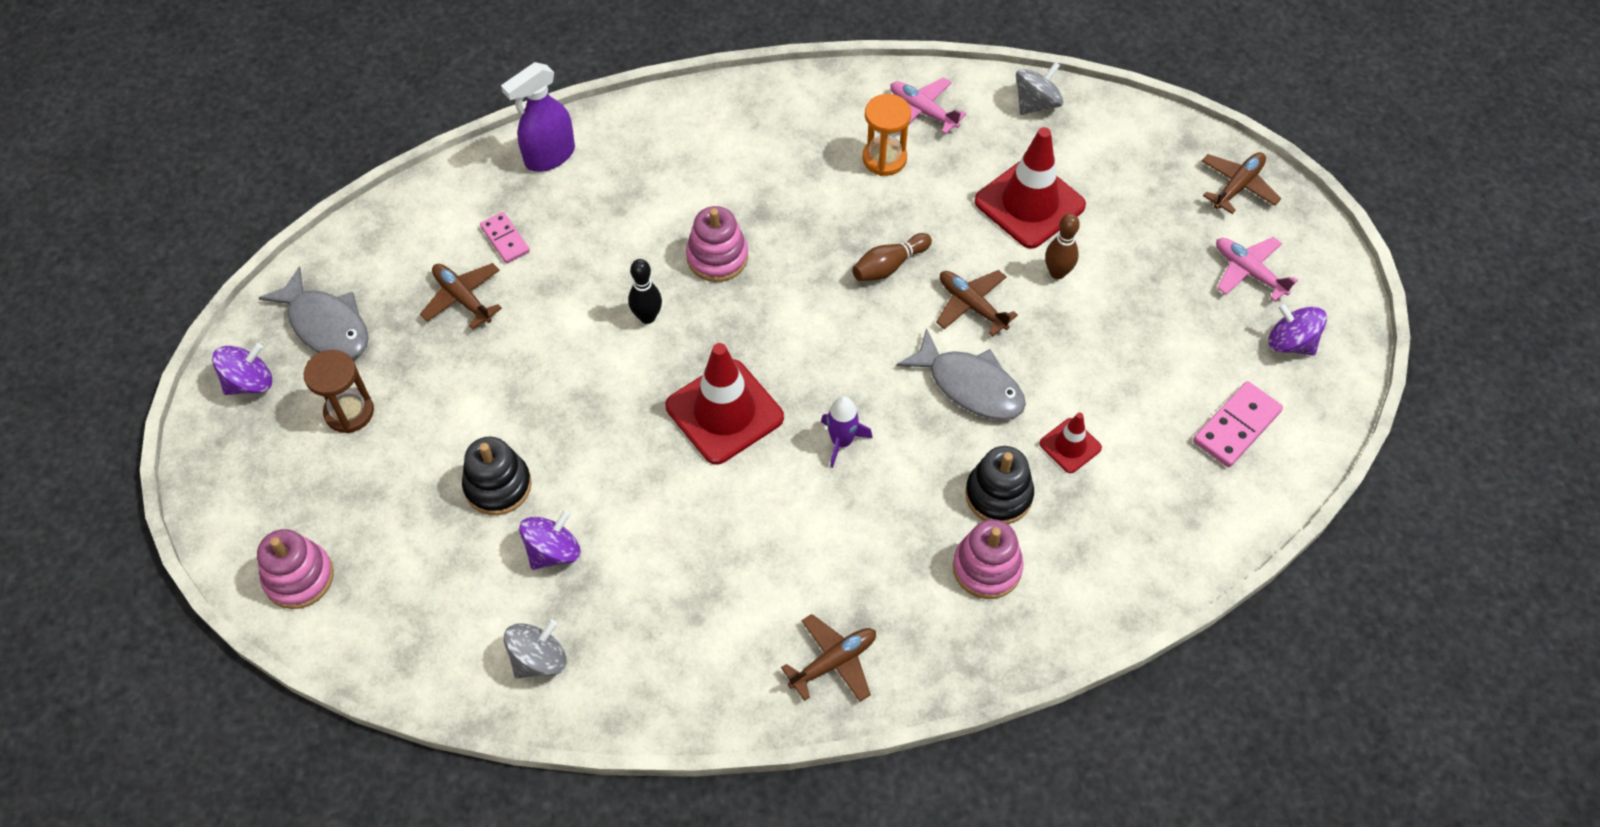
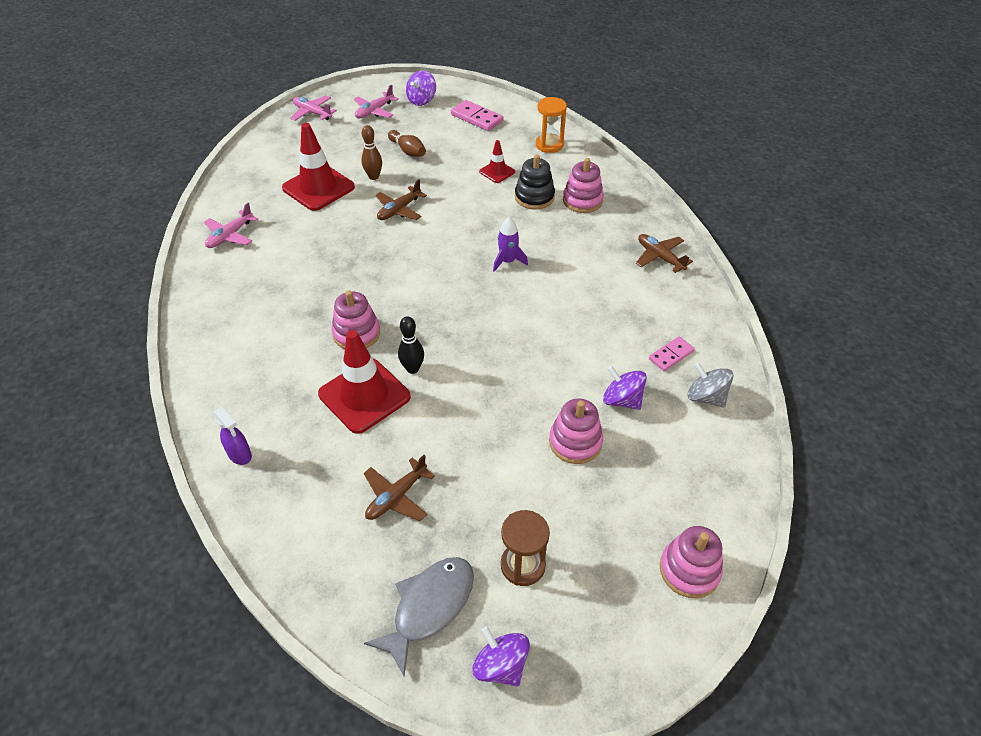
camera: 95 degrees left, 10 degrees down
(498, 486) = (575, 442): black stacking toy -> pink stacking toy
(505, 239) = (332, 474): pink domino -> pink domino (671, 355)
(549, 156) = (240, 455): purple spray bottle -> purple spray bottle, size x0.62
(724, 412) = (492, 318): red traffic cone -> red traffic cone (364, 395)
(884, 158) = (271, 252): orange hourglass -> orange hourglass (549, 145)
(889, 266) = (367, 246): brown bowling pin -> brown bowling pin (408, 151)
(970, 386) = (460, 209): grey fish -> none
(1036, 103) = (233, 186): grey spinning top -> none
(1237, 186) = (312, 113): brown plane -> pink plane

